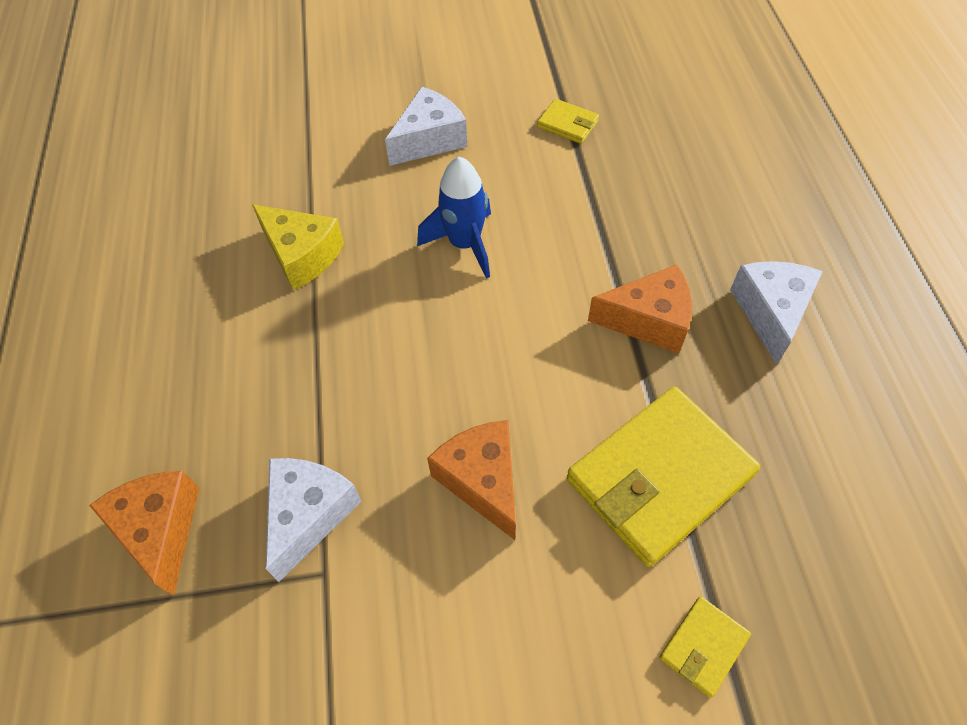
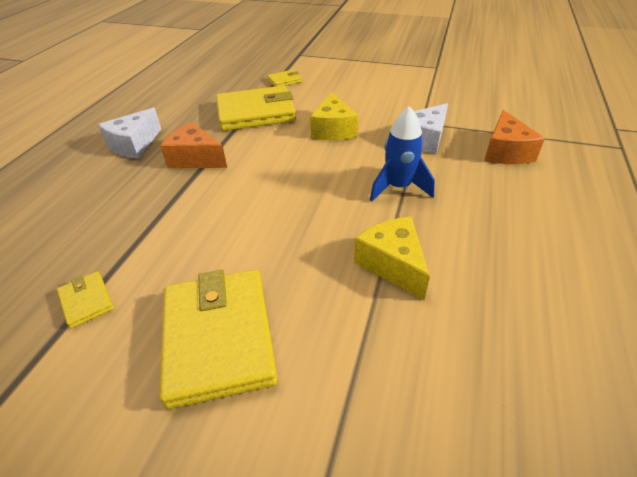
camera: 155 degrees left, 15 degrees down
(429, 140) = (219, 338): white cheese -> yellow wallet
(464, 244) = (262, 230): blue rocket -> blue rocket (398, 187)
(482, 480) = (333, 129): orange cheese -> yellow cheese

